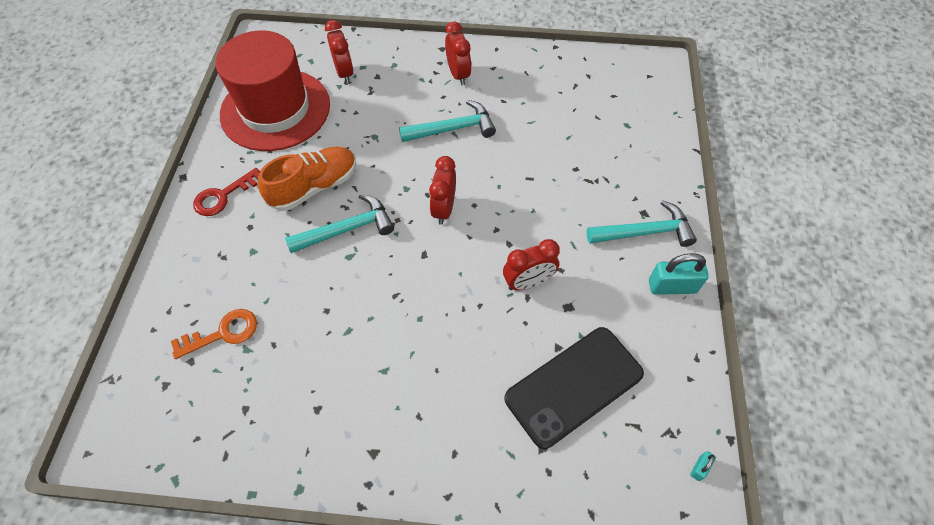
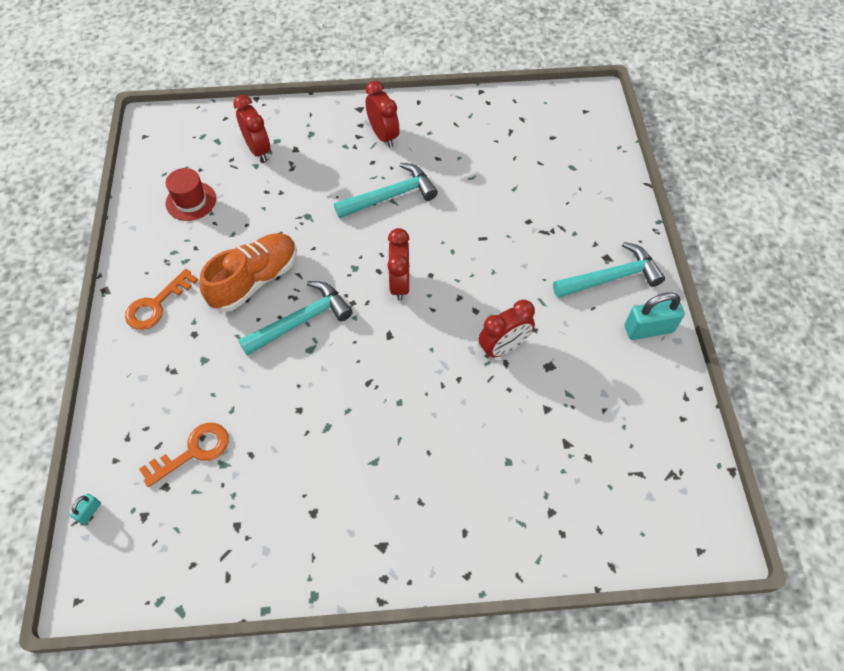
camera: 10 degrees left, 0 degrees up
(223, 196) = (156, 304): red key -> orange key
(275, 109) = (191, 201): red hat -> red hat, size x0.41
(573, 386) = (570, 444): black phone -> none
(699, 468) = (707, 503): turquoise padlock -> turquoise padlock (89, 512)

